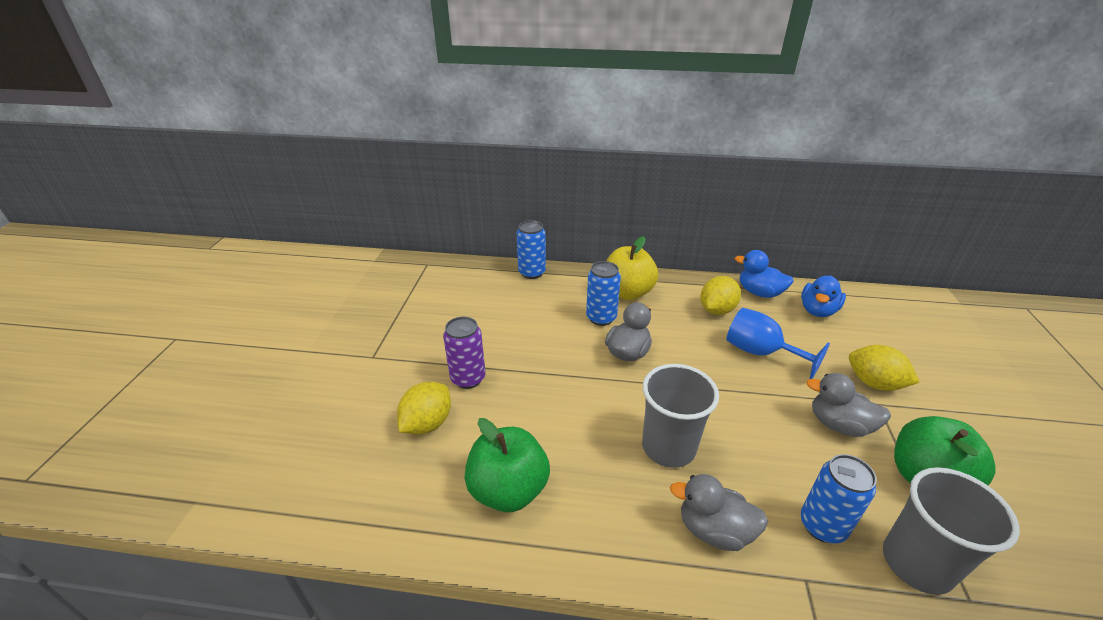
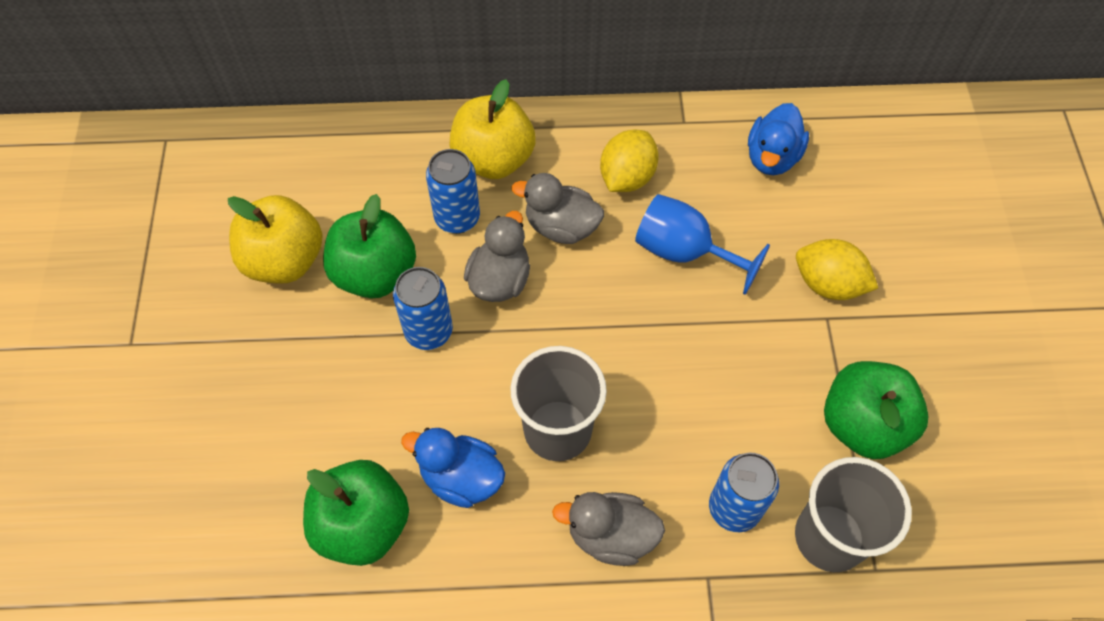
camera: 10 degrees left, 25 degrees up
(427, 423) = (238, 445): yellow lemon -> none
(468, 378) = (278, 361): purple can -> none
(484, 326) = (284, 260): none -> yellow apple
(532, 272) = (340, 136): blue can -> blue can (428, 331)
(542, 339) = (375, 273): none -> green apple
(759, 293) = (691, 131): blue duck -> blue duck (461, 478)
(839, 425) = (773, 360): grey duck -> grey duck (561, 227)

